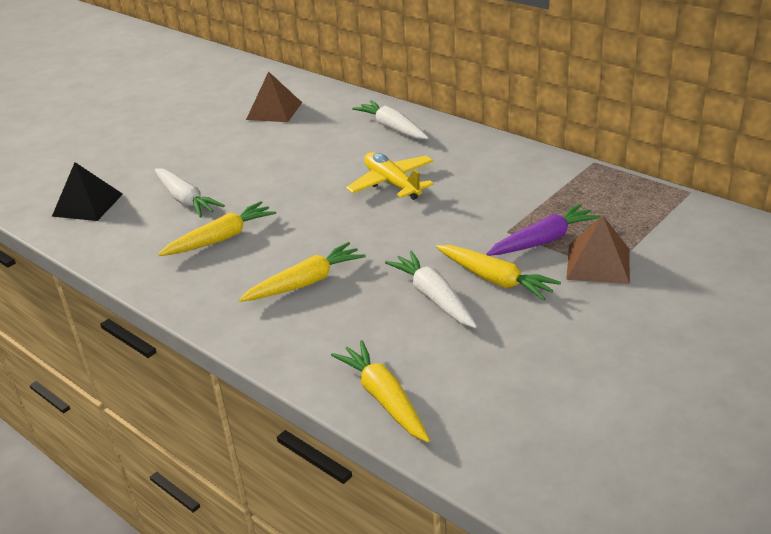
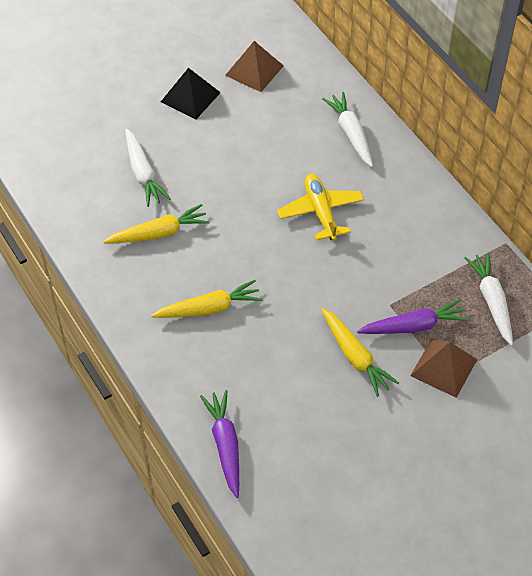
camera: 15 degrees right, 20 degrees up
(87, 205) = (62, 152): black pyramid -> black pyramid (190, 97)
(384, 398) = (225, 445): yellow carrot -> purple carrot
(433, 297) = (300, 359): white carrot -> white carrot (492, 301)

